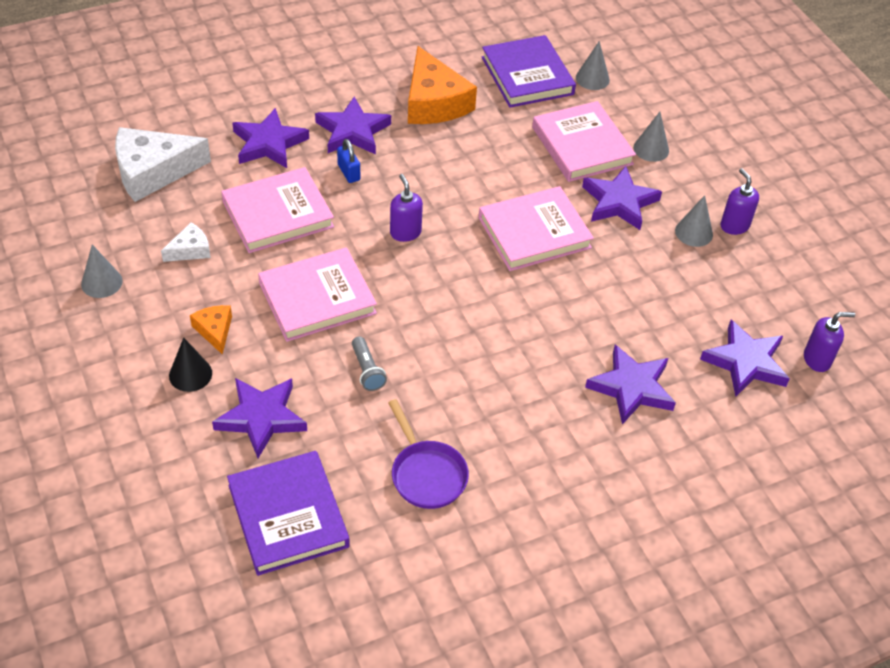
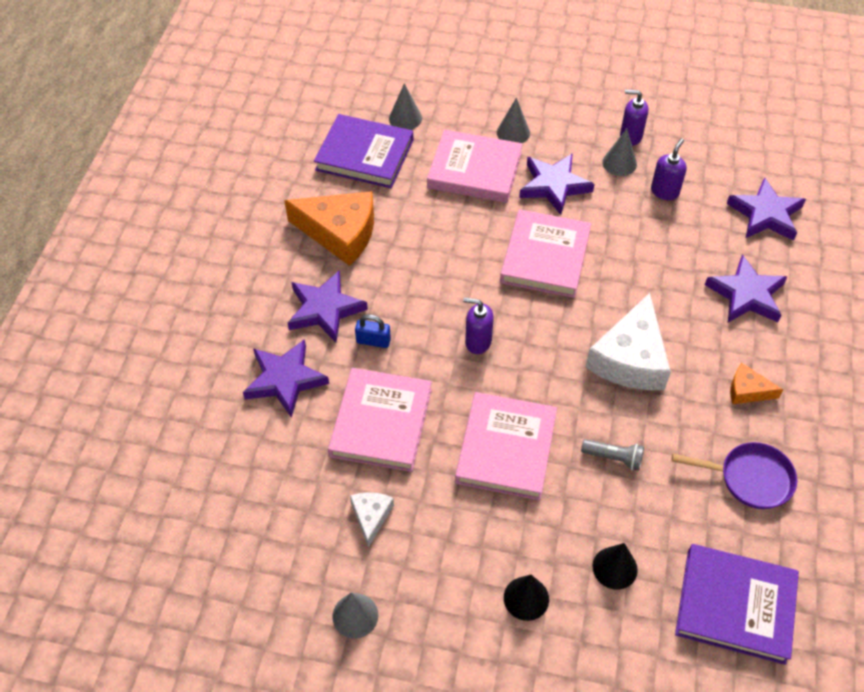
camera: 50 degrees left, 5 degrees up
(153, 171) = (241, 493): white cheese -> white cheese (630, 358)
(214, 330) = (487, 550): orange cheese -> orange cheese (747, 390)
(261, 418) = (614, 568): purple star -> black cone
(817, 359) = (789, 174): purple soap dispenser -> purple soap dispenser (664, 191)

